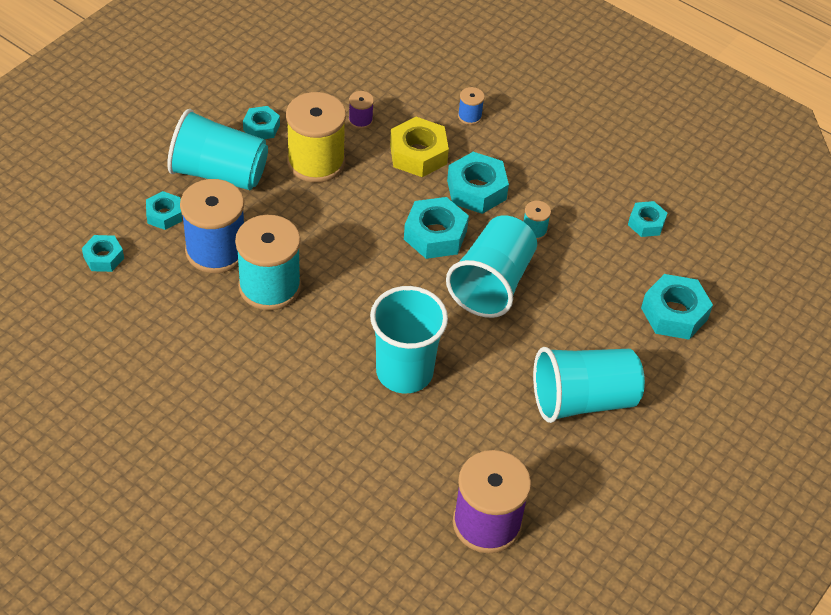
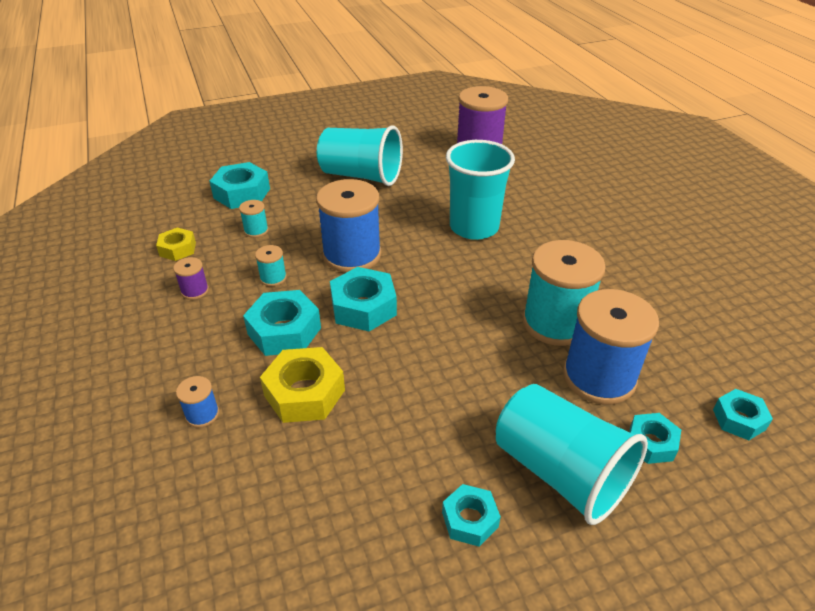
camera: 145 degrees left, 10 degrees down
(316, 162) = (428, 434): yellow spool -> none
(360, 120) = (332, 469): purple spool -> purple spool (195, 291)
(492, 283) = (352, 255): turquoise cup -> blue spool
(605, 273) = (256, 230): none -> turquoise spool
(646, 223) = (178, 249): turquoise nut -> yellow nut

